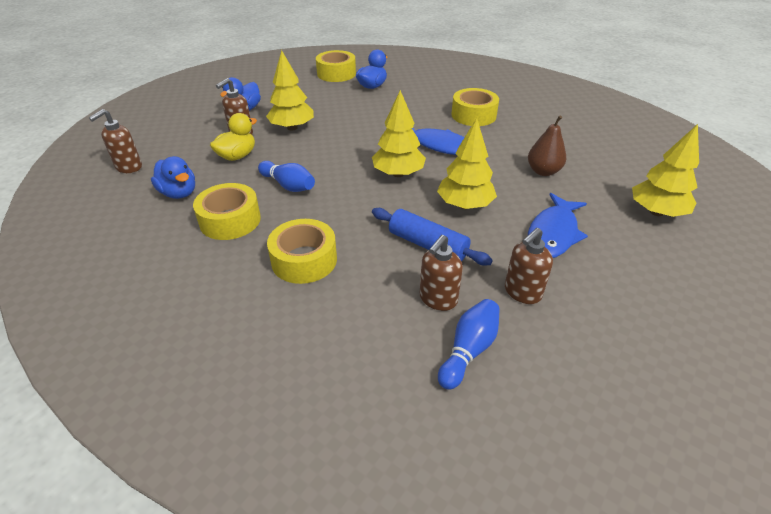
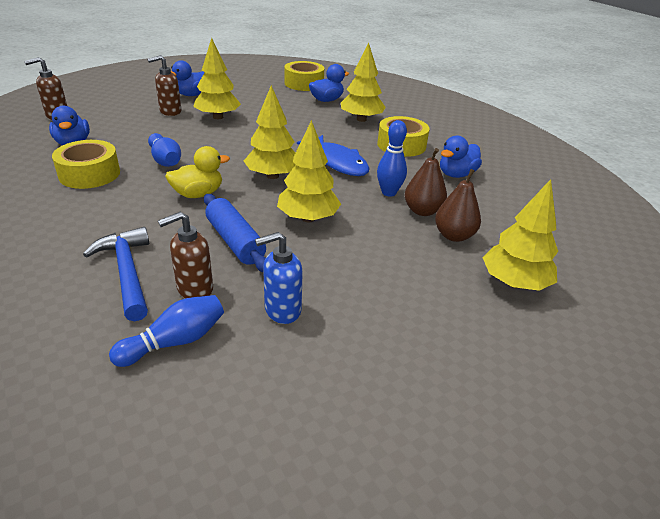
camera: 20 degrees right, 5 degrees down
(237, 156) = (148, 128): yellow duck -> yellow duck (198, 194)
(304, 260) = (114, 221): yellow tape -> none
(367, 304) = (127, 272): none -> blue hammer
(419, 98) = (361, 119): none -> yellow tree
(504, 162) = (389, 192): none -> blue bowling pin
(522, 292) = (282, 310): brown soap dispenser -> blue soap dispenser
(538, 131) = (456, 174): none -> blue duck
(553, 234) = (372, 269): blue fish -> none
(584, 186) = (454, 236): none -> brown pear

